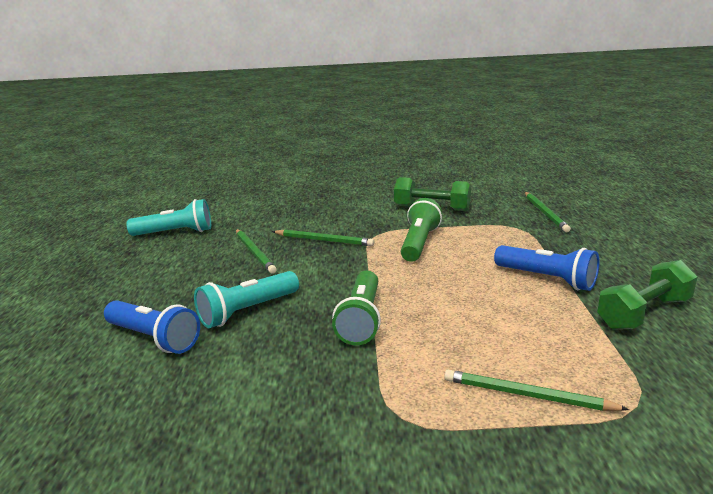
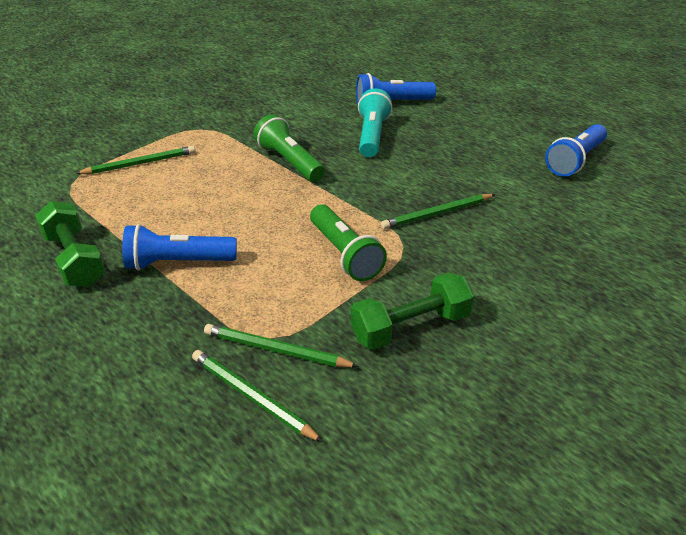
camera: 135 degrees right, 15 degrees up
(175, 233) = (575, 160): turquoise flashlight -> blue flashlight
(254, 252) = (465, 174): green pencil -> green pencil (276, 350)
(644, 313) = (75, 259): green dumbbell -> green dumbbell turned 45 degrees counterclockwise

